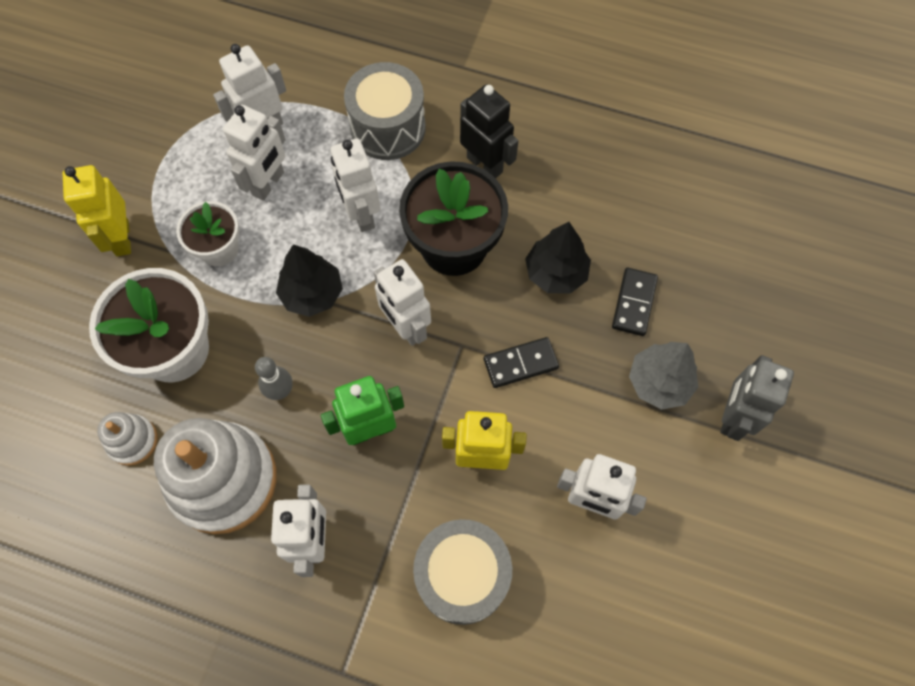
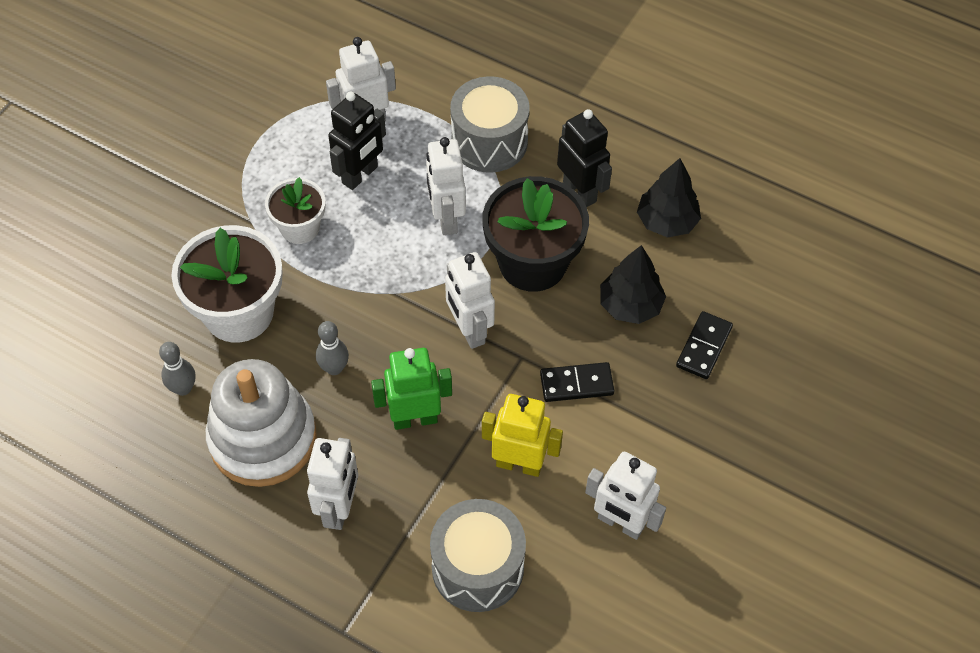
camera: 10 degrees right, 10 degrees down
(122, 238) = (207, 203): yellow robot -> none
(132, 441) = (183, 388): white stacking toy -> grey bowling pin
(268, 183) = (360, 175): white robot -> black robot
(312, 293) = (383, 284): black tree -> black tree (666, 221)
(659, 382) = (713, 425): grey tree -> none
(732, 416) = (781, 470): grey robot -> none

